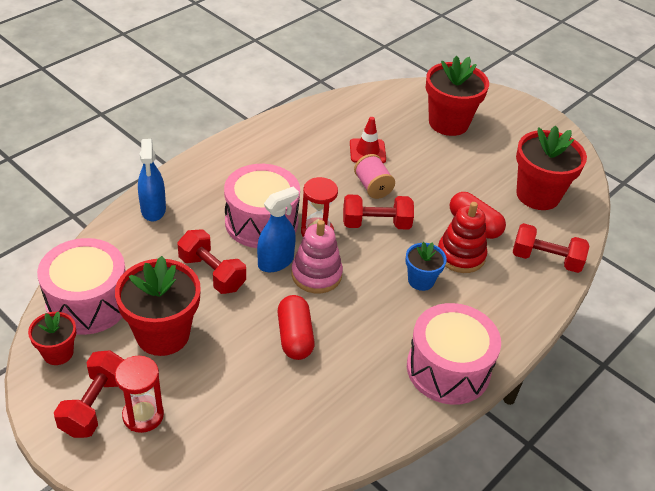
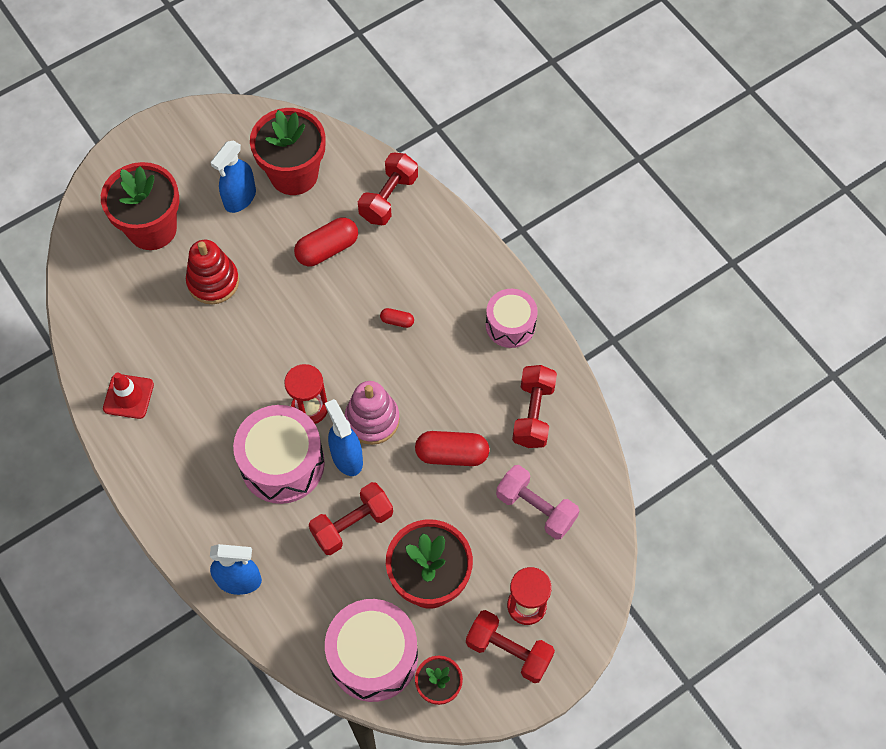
camera: 75 degrees left, 20 degrees up
(250, 412) = (536, 508): none -> pink dumbbell
(367, 151) = (185, 329): red traffic cone -> red traffic cone (128, 396)
(372, 187) = (248, 336): pink spool -> none
(376, 224) = (308, 345): red dumbbell -> red dumbbell (533, 414)
(421, 280) = (397, 321): blue flower pot -> red capsule
(448, 369) = (510, 325): pink drum -> pink drum, size x0.62
(461, 255) = (369, 275): red stacking toy -> red stacking toy (213, 282)
(498, 166) = (240, 198): none -> blue spray bottle

